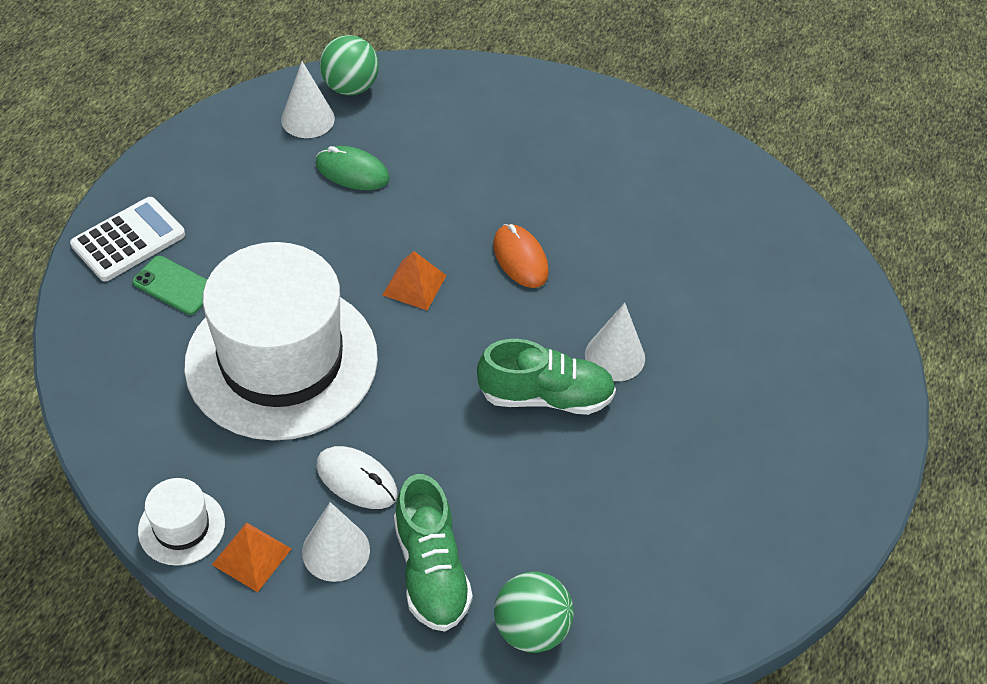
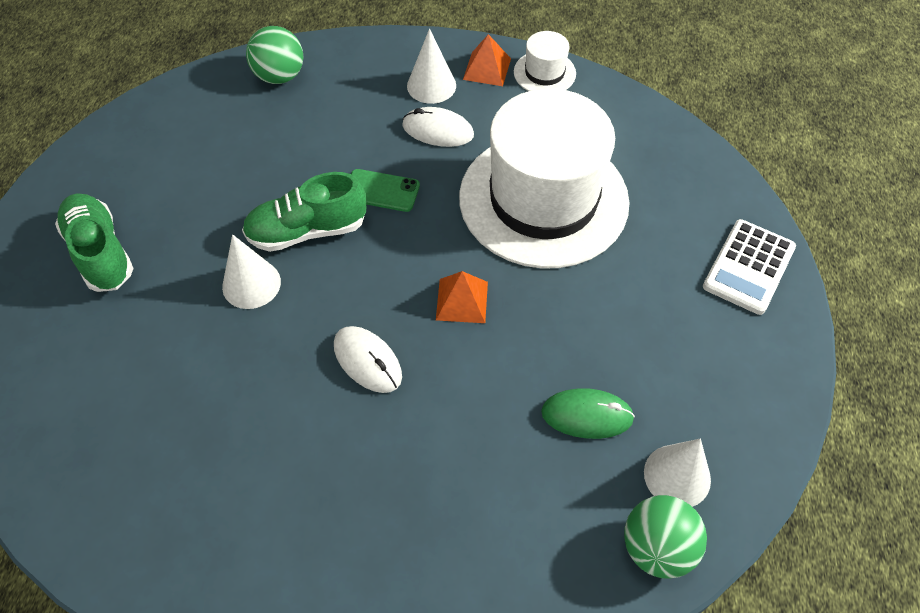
camera: 165 degrees right, 5 degrees up
(174, 286) = (675, 236): green phone -> green phone (381, 191)
(431, 570) = (360, 91): green shoe -> green shoe (100, 252)
(520, 259) = (367, 361): orange mouse -> white mouse

